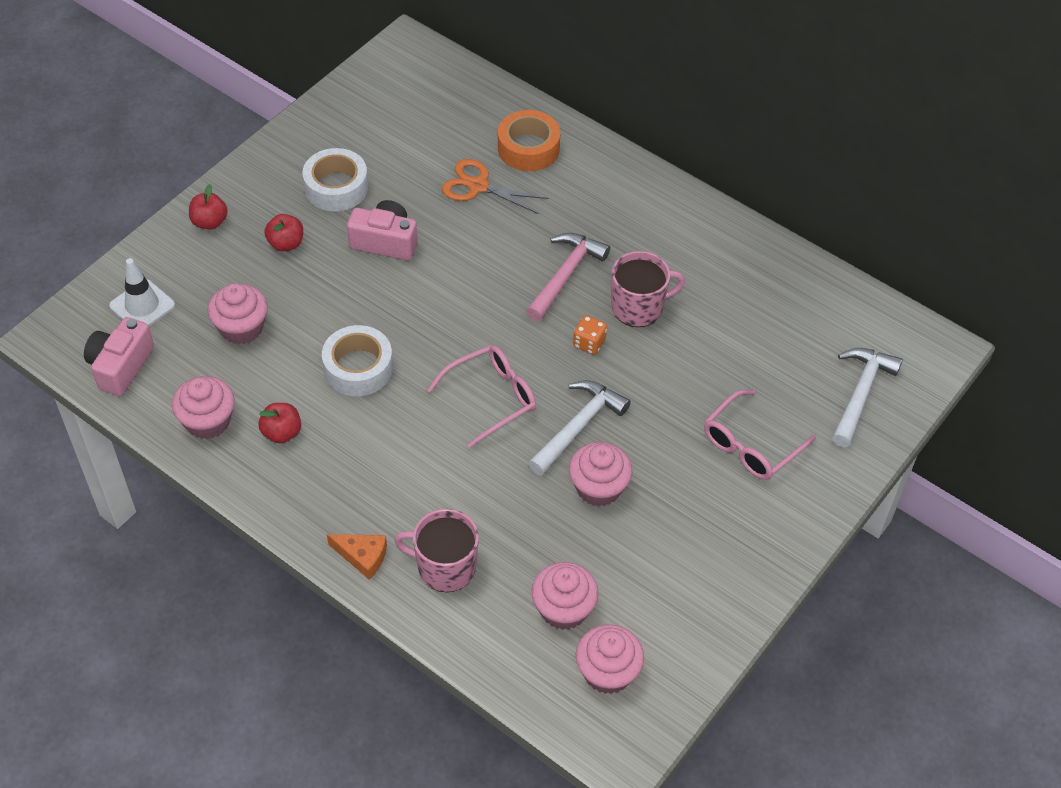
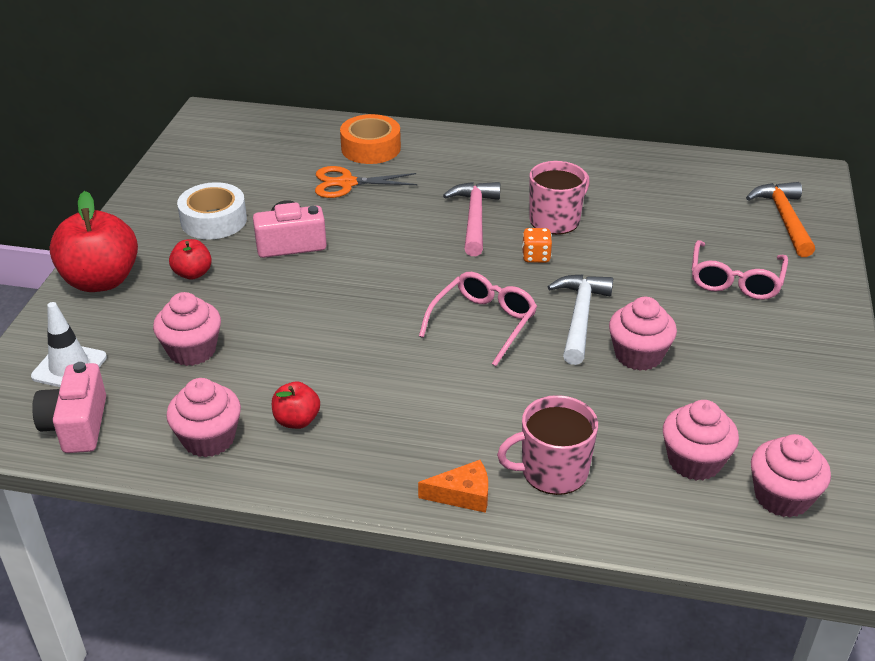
camera: 25 degrees left, 15 degrees down
(210, 222) = (101, 281): red apple -> red apple, size x2.00
(358, 368) = (336, 343): white tape -> none
(860, 393) = (784, 219): white hammer -> orange hammer

